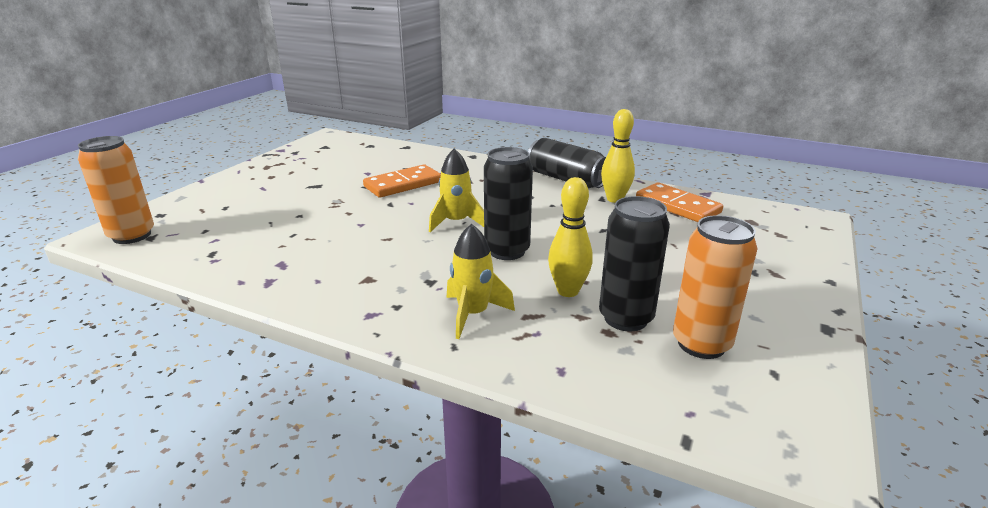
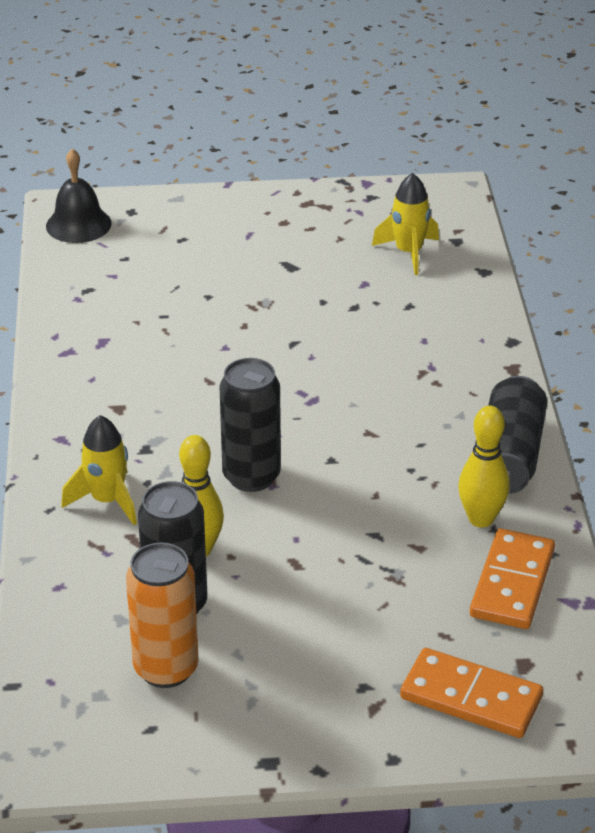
camera: 60 degrees right, 10 degrees up
(132, 236) = (78, 224): orange can -> black bell
(403, 184) = (356, 327): orange domino -> orange domino (471, 698)
(456, 222) = (289, 412): yellow rocket -> yellow rocket (408, 253)

